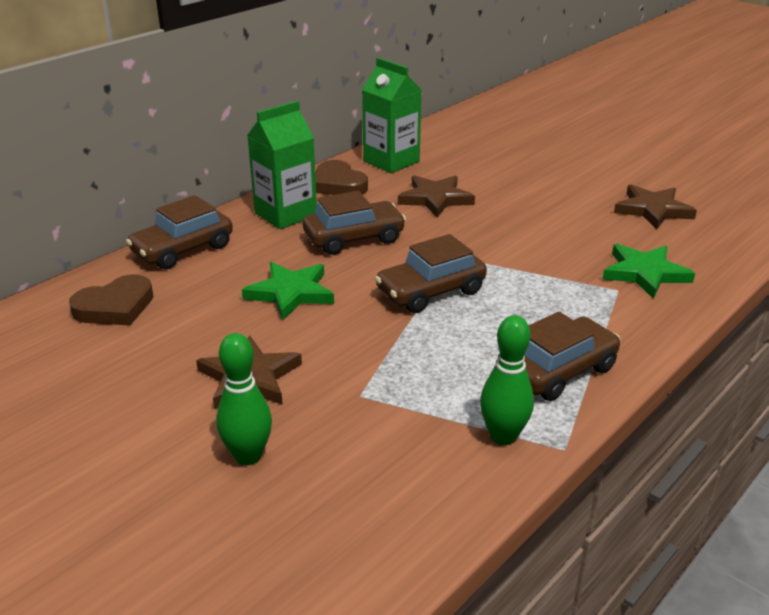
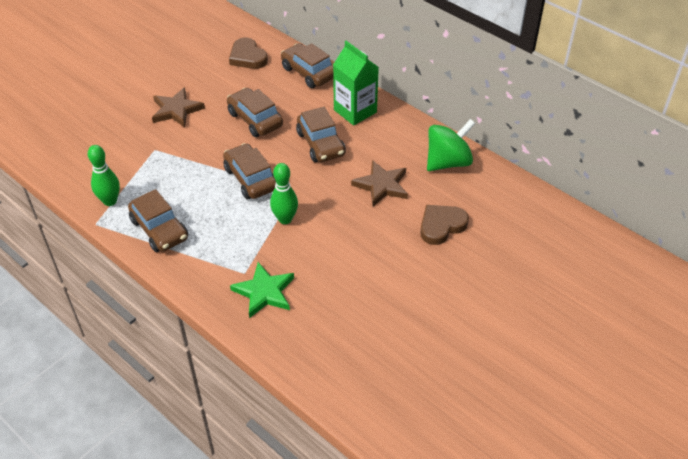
camera: 90 degrees right, 15 degrees up
(248, 456) = (118, 114): green bowling pin -> green bowling pin (285, 219)
(291, 293) = (255, 119): green star -> brown car
(338, 184) = (403, 134): brown heart -> brown heart (441, 226)
(391, 161) = (448, 162): green carton -> green spinning top
(652, 210) = (366, 318): brown star -> none

